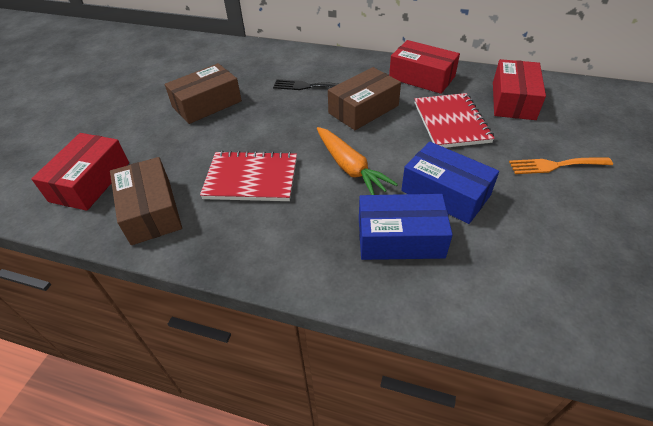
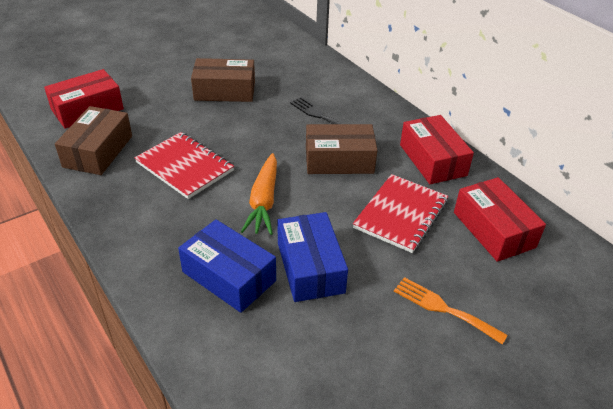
camera: 35 degrees right, 5 degrees down
(513, 100) = (493, 230): red box -> red box turned 75 degrees counterclockwise

